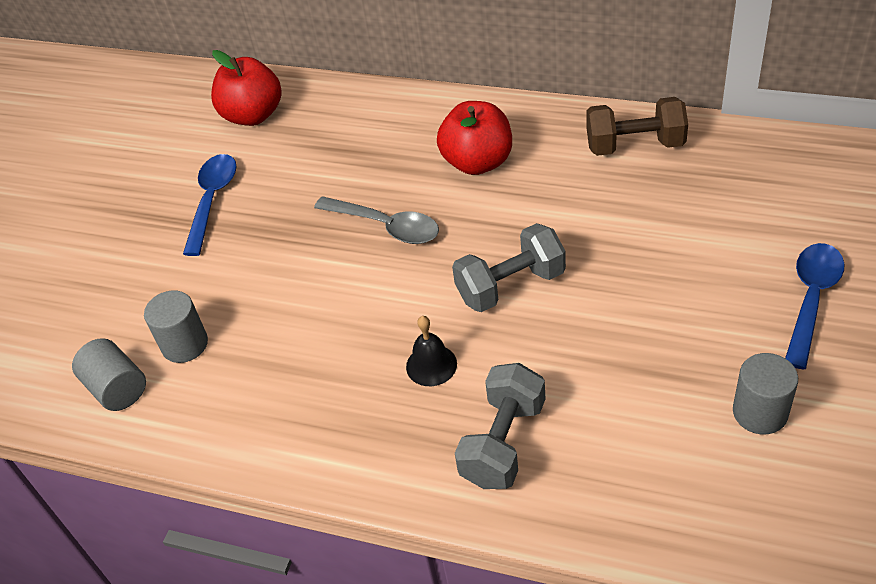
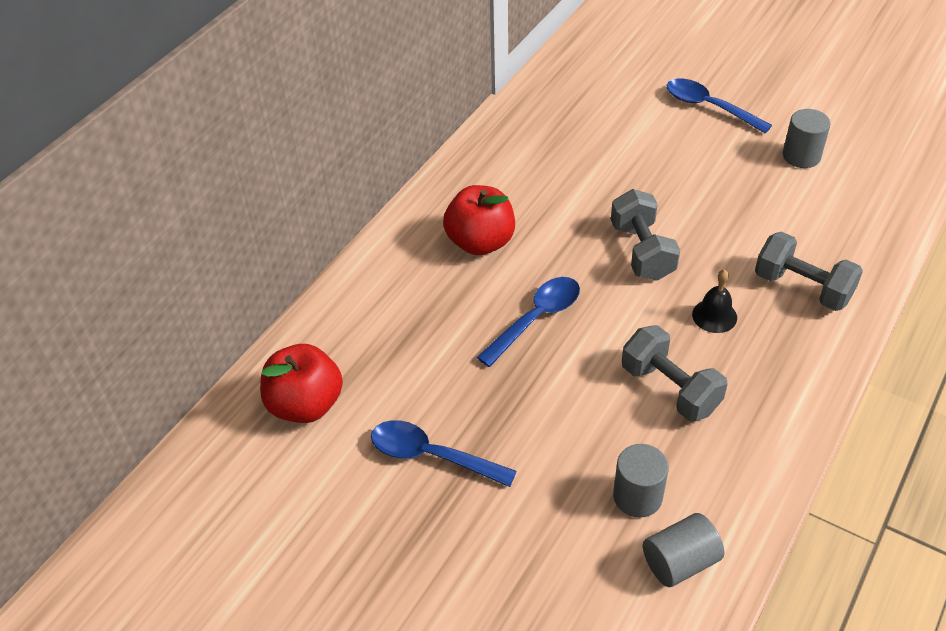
camera: 80 degrees left, 0 degrees up
(318, 345) = (670, 389): none -> grey dumbbell
(386, 226) = (536, 319): grey spoon -> blue spoon
(635, 145) = (510, 146): brown dumbbell -> none

